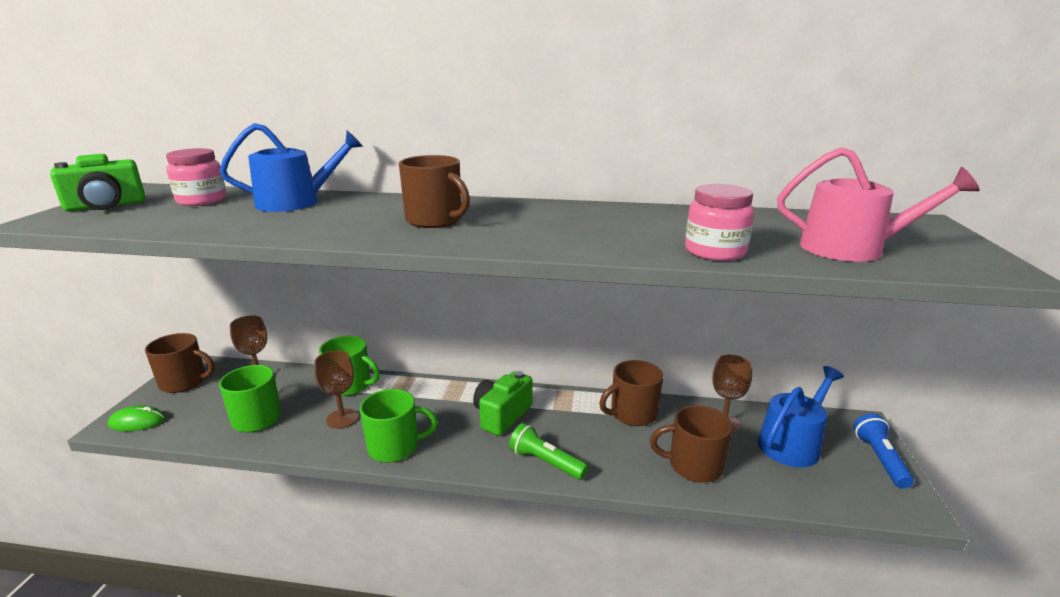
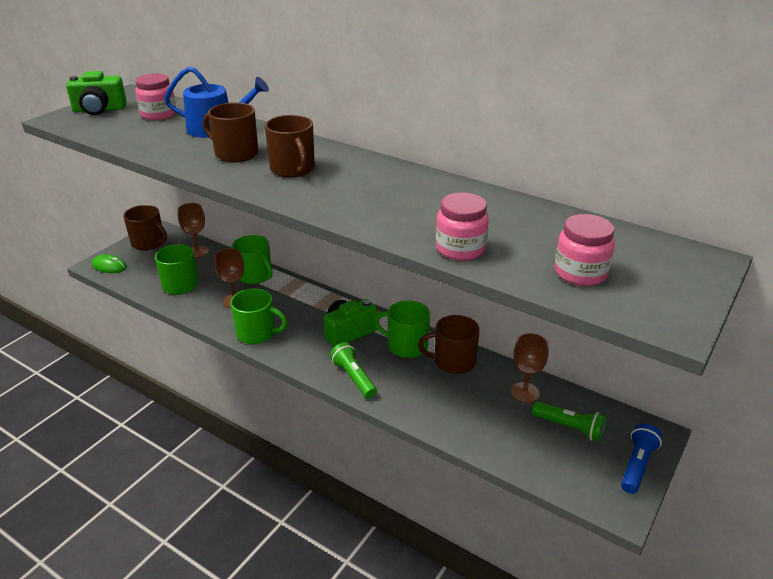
camera: 25 degrees right, 10 degrees up
(573, 412) = (406, 345): none -> green mug
(693, 466) = (465, 417): brown mug -> brown mug (235, 153)
(792, 443) = (569, 427): blue watering can -> green flashlight
(852, 249) = (580, 273): pink watering can -> pink jar

